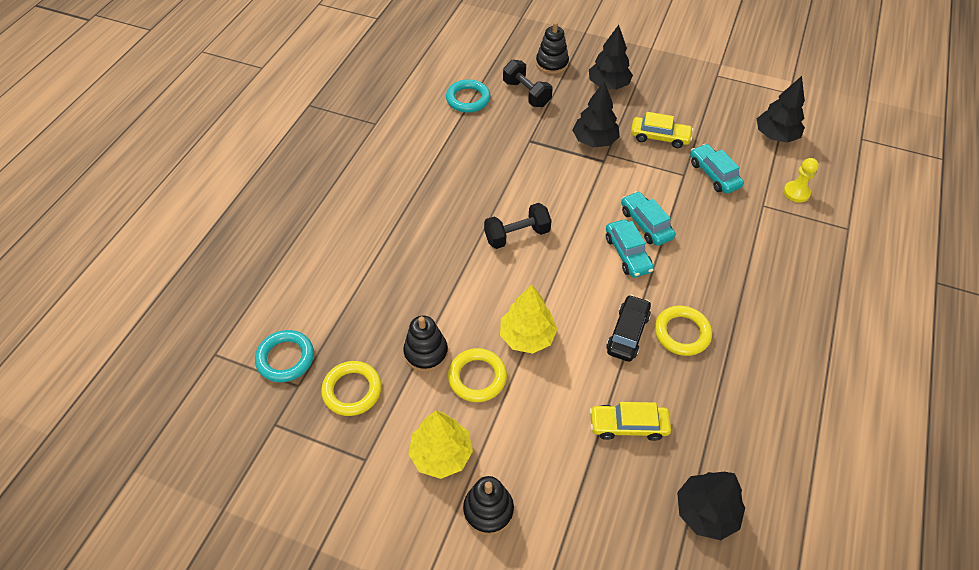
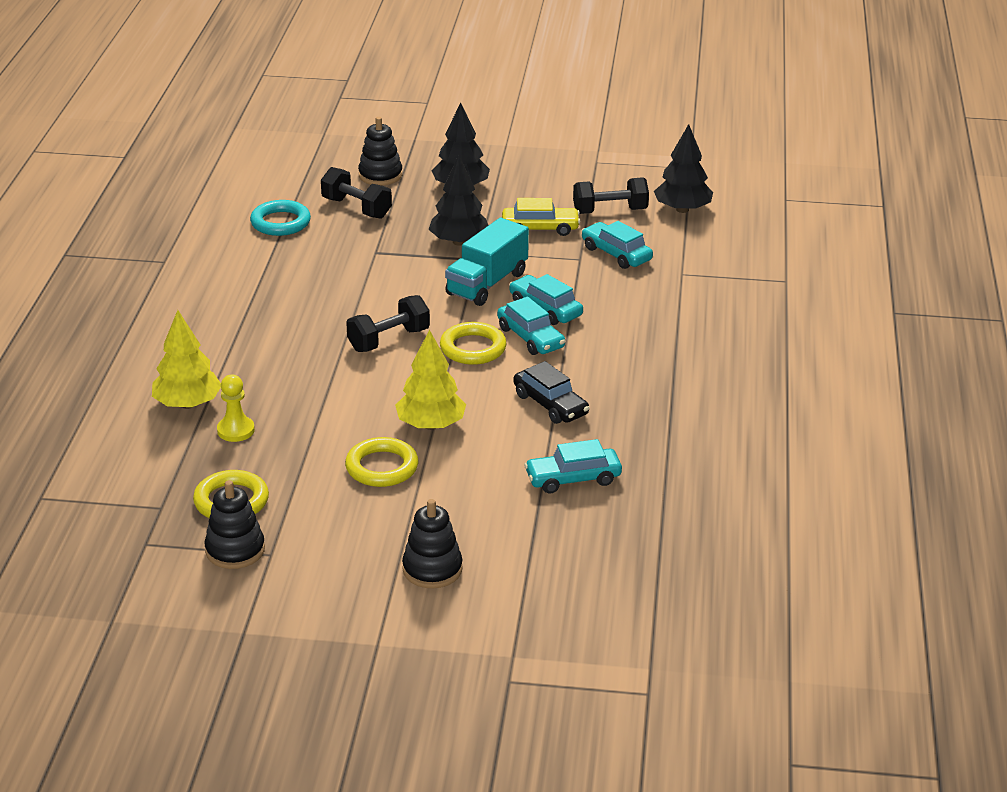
camera: 15 degrees left, 20 degrees down
(285, 358) = (135, 487): turquoise ring -> none
(426, 352) = (311, 456): black stacking toy -> black stacking toy (235, 550)
(441, 454) = (361, 535): yellow tree -> yellow tree (188, 404)
(606, 188) = (487, 284): none -> turquoise truck
(627, 333) = (550, 404): black car -> black car turned 135 degrees clockwise
(628, 425) = (573, 479): yellow car -> turquoise car
(682, 333) = (614, 395): yellow ring -> yellow ring (473, 348)
(705, 512) = (678, 531): black tree -> none
(717, 128) = (610, 211): none -> black dumbbell
(796, 192) = (718, 257): yellow pawn -> yellow pawn (236, 430)

